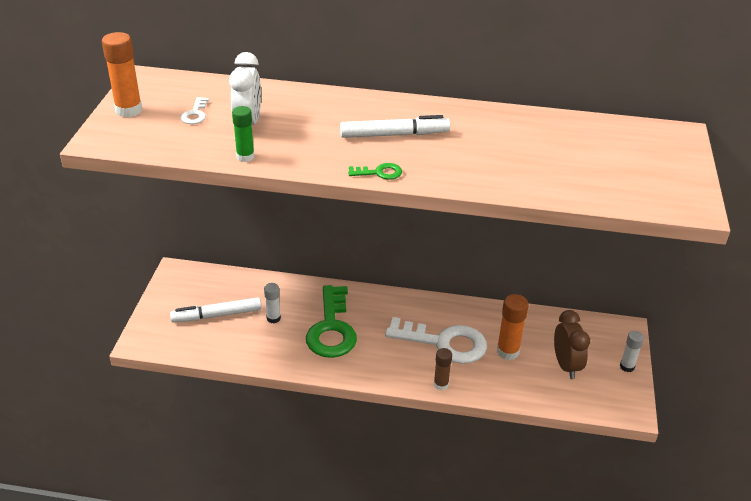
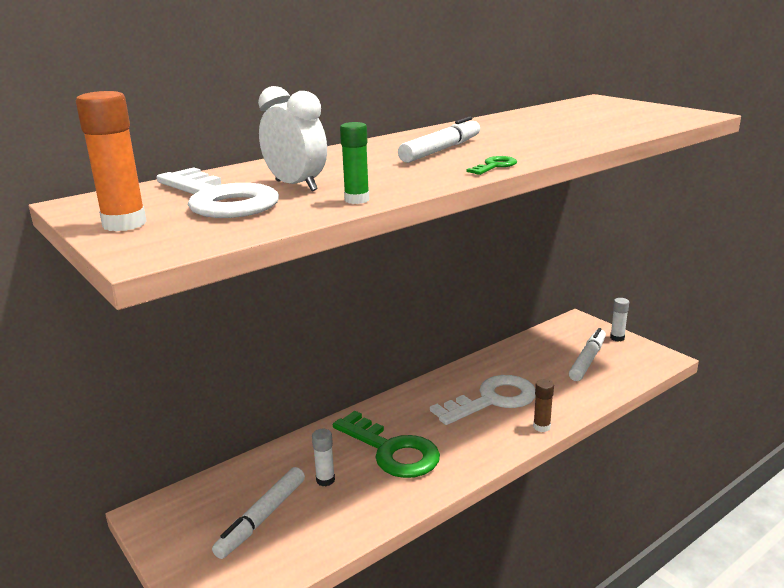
camera: 45 degrees left, 15 degrees down
(195, 114) = (219, 200): white key -> white key, size x2.39
(507, 351) = (541, 376): orange glue stick -> none
(566, 365) = (587, 360): brown clock -> white marker

